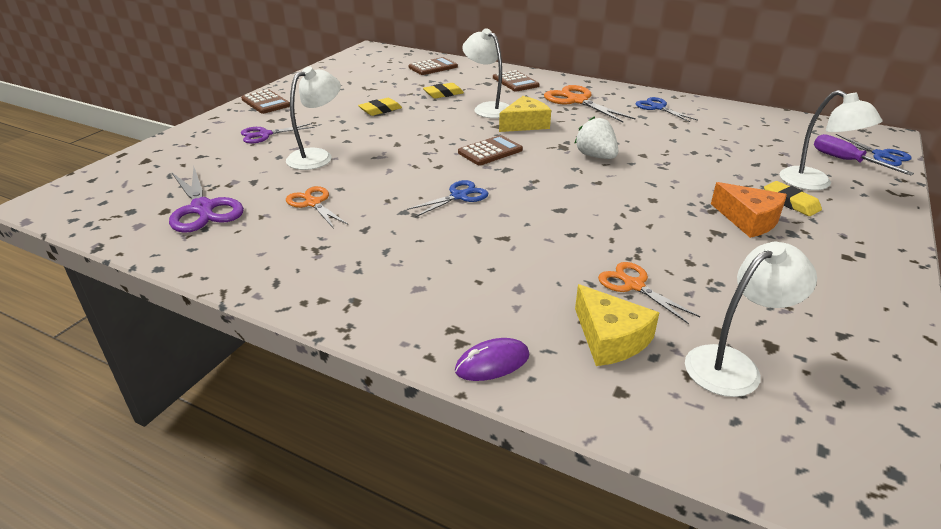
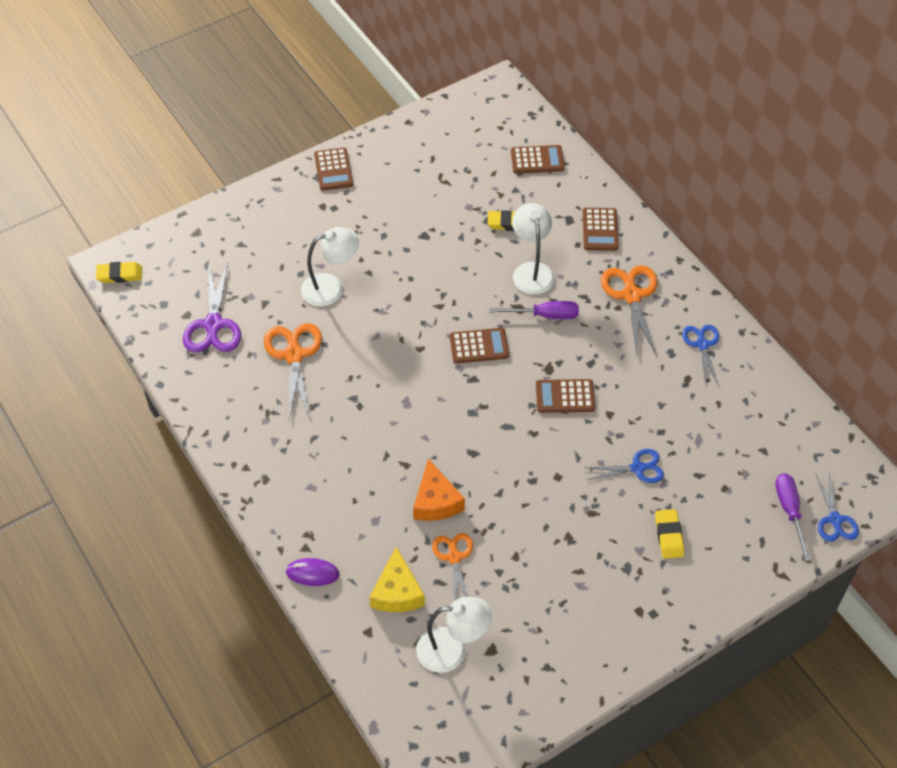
camera: 30 degrees right, 20 degrees up
(265, 134) = (306, 231): purple scissors -> none
(313, 203) = (294, 355): orange scissors -> orange scissors, size x1.57
(380, 110) = (429, 230): yellow eraser -> yellow eraser (119, 275)
(459, 196) = (408, 398): blue scissors -> blue scissors (637, 468)
(525, 124) = (545, 315): yellow cheese -> purple screwdriver
(595, 156) = (565, 396): white strawberry -> brown calculator
(749, 220) = (609, 537): orange cheese -> orange cheese (436, 501)
(814, 183) = (719, 524): white lamp -> none

